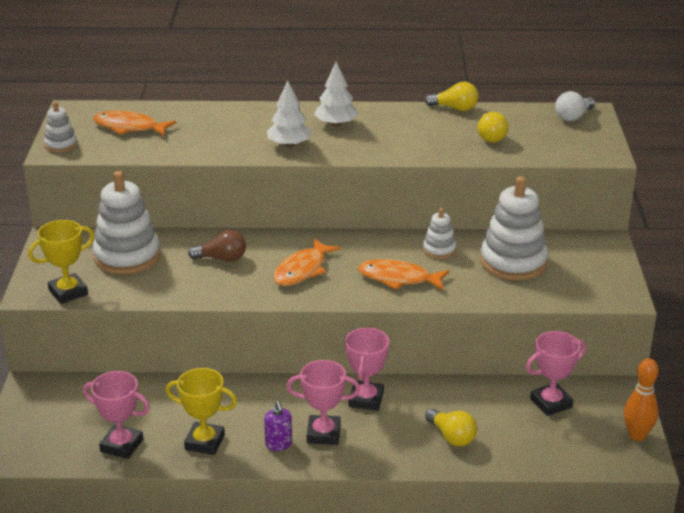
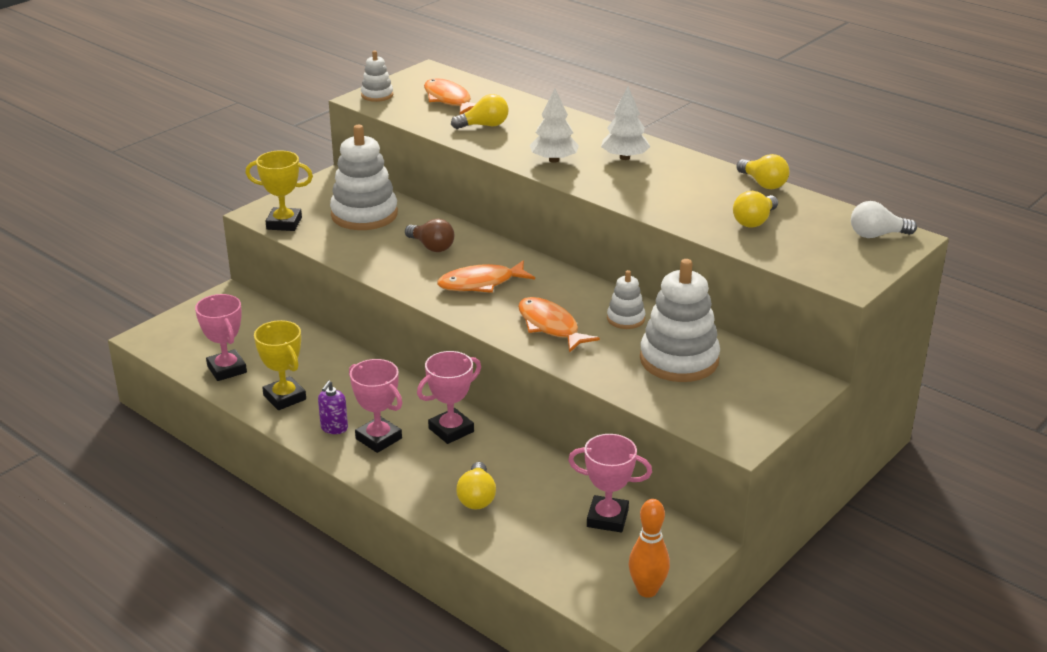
camera: 40 degrees right, 0 degrees up
(192, 138) = (484, 125): none -> yellow light bulb

